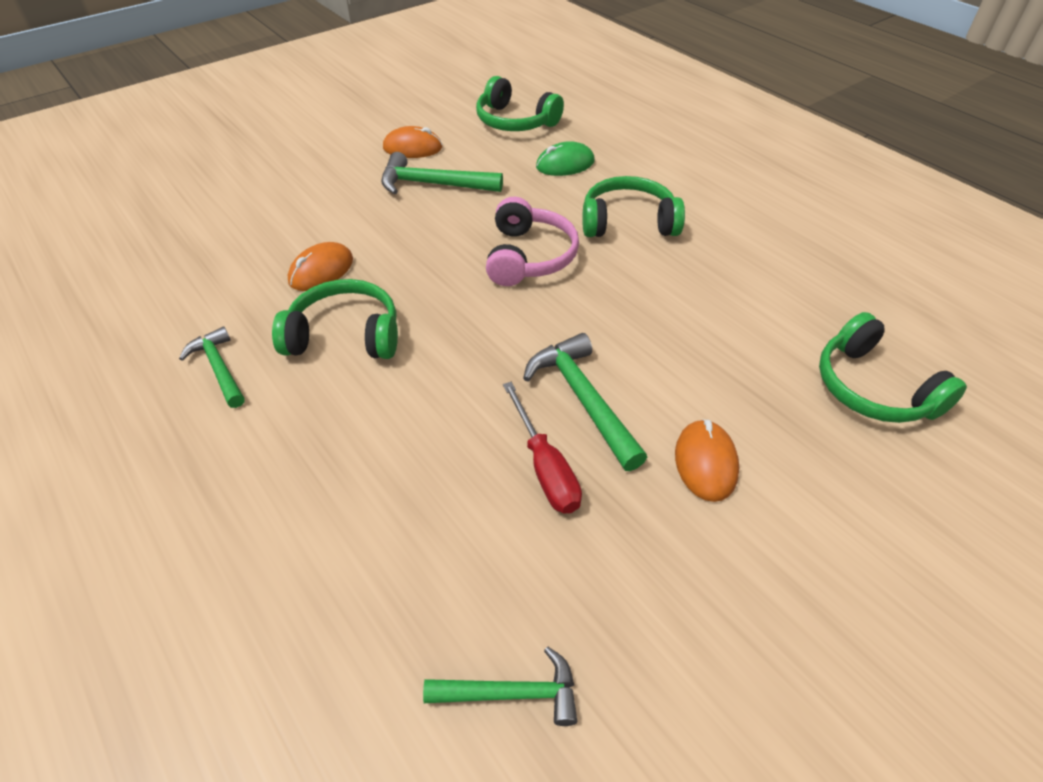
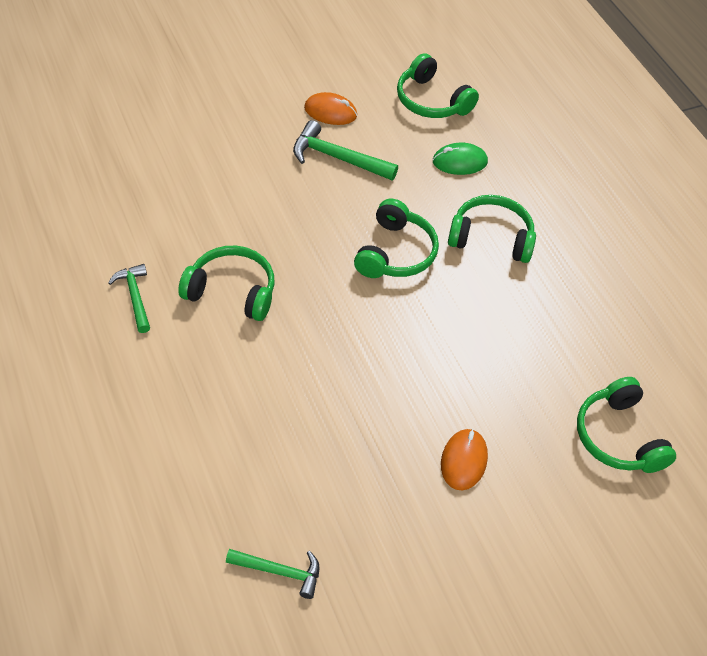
camera: 10 degrees right, 5 degrees up
(321, 271) = (225, 226): orange mouse -> none
(529, 257) = (395, 253): pink headphones -> green headphones
(545, 467) = (348, 434): red screwdriver -> none
(583, 399) = (394, 390): green hammer -> none

